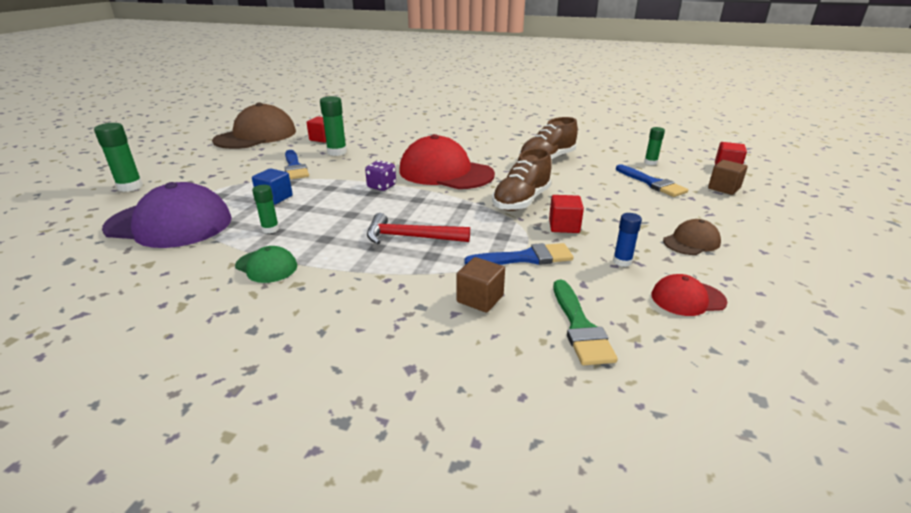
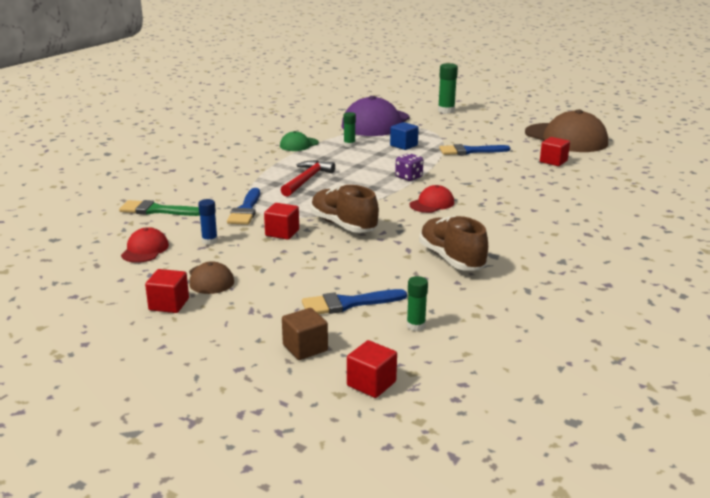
camera: 105 degrees right, 5 degrees down
(337, 152) = (507, 166): green glue stick -> none
(445, 172) = (432, 204): red cap -> red cap, size x0.47
(480, 299) = (212, 190): brown cube -> none
(757, 250) = (169, 304): none -> red cube

